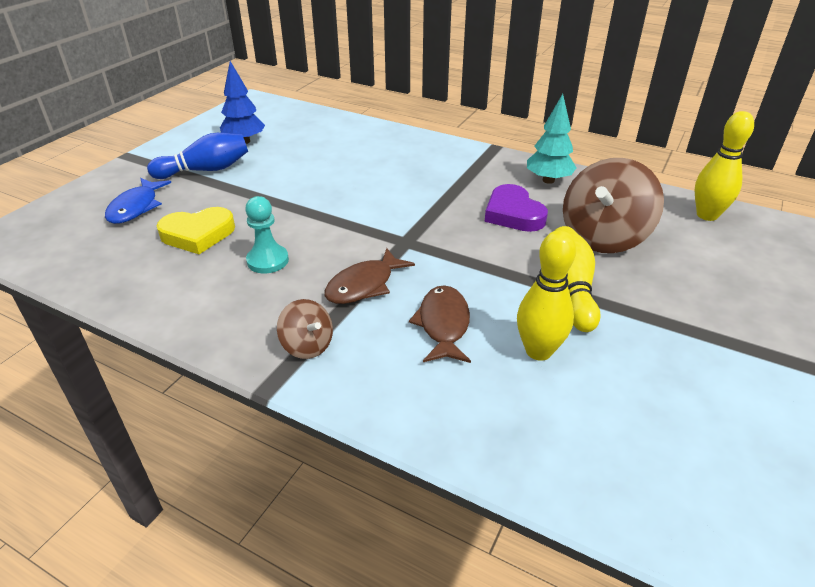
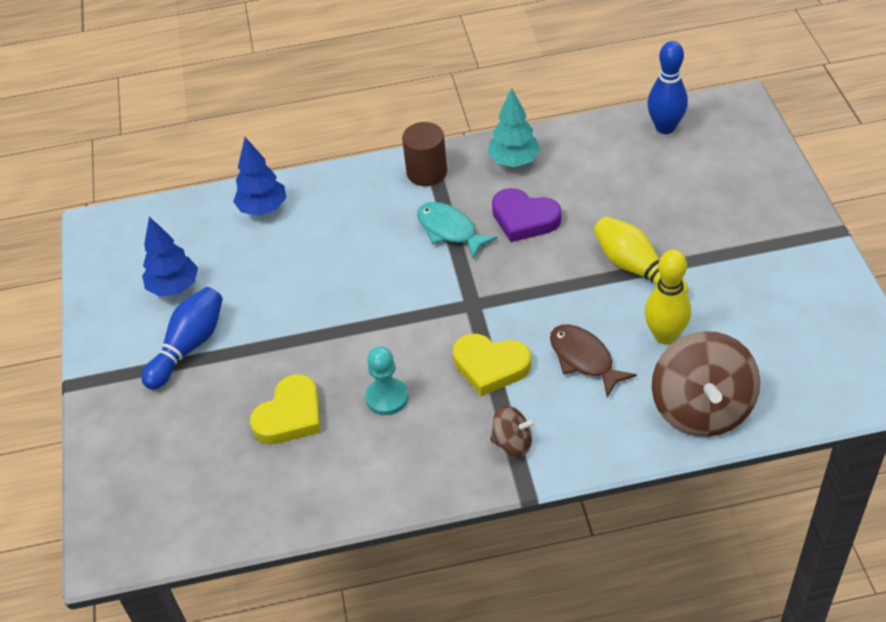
camera: 35 degrees left, 10 degrees up
(136, 207) = (187, 430): blue fish -> none
(348, 131) = (263, 209): none -> blue tree
(364, 285) = (490, 366): brown fish -> yellow heart
(448, 194) = (449, 230): none -> turquoise fish
(476, 159) = (427, 172): none -> brown cylinder
(603, 237) = (613, 200): brown spinning top -> brown spinning top (701, 408)
(707, 215) = (665, 127): yellow bowling pin -> blue bowling pin

